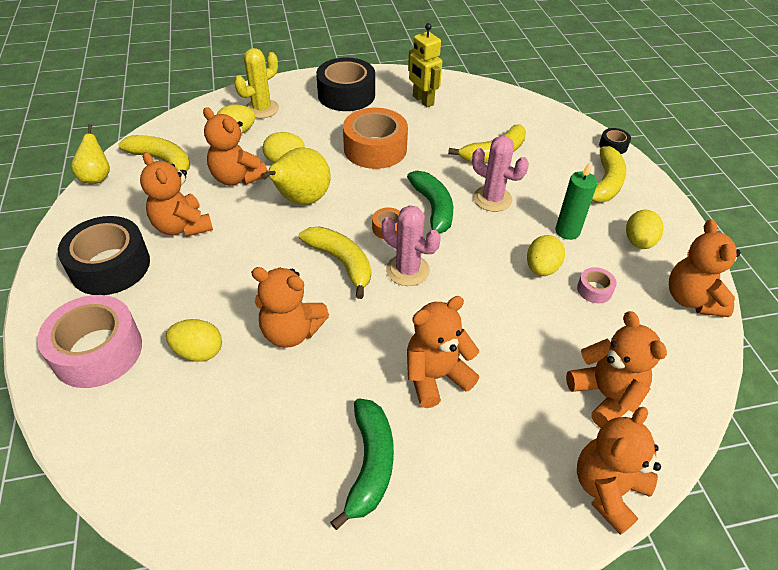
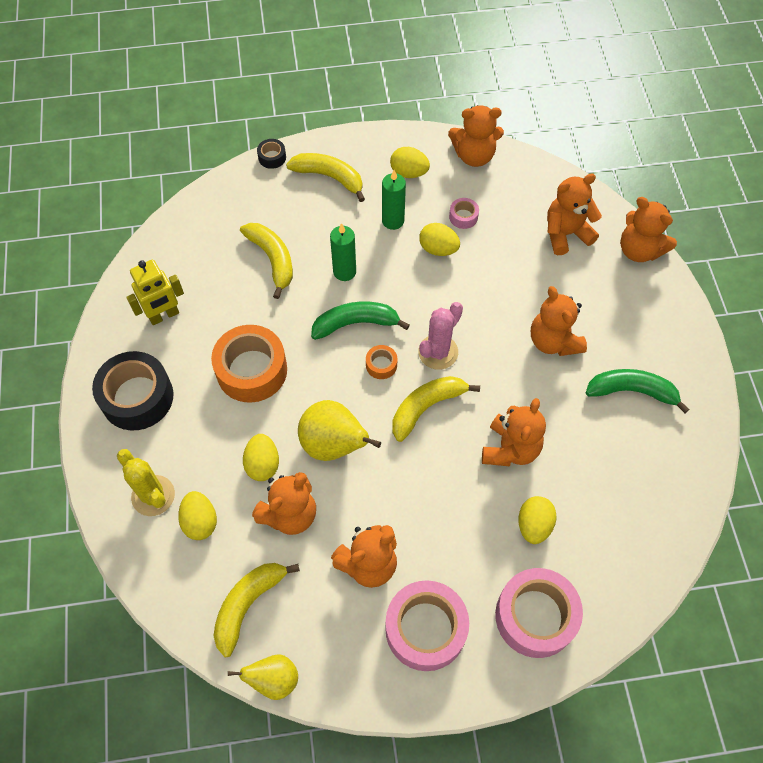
camera: 85 degrees left, 15 degrees up
(110, 266) = (425, 629): black tape -> pink tape
(492, 199) = (344, 272): pink cactus -> green candle

